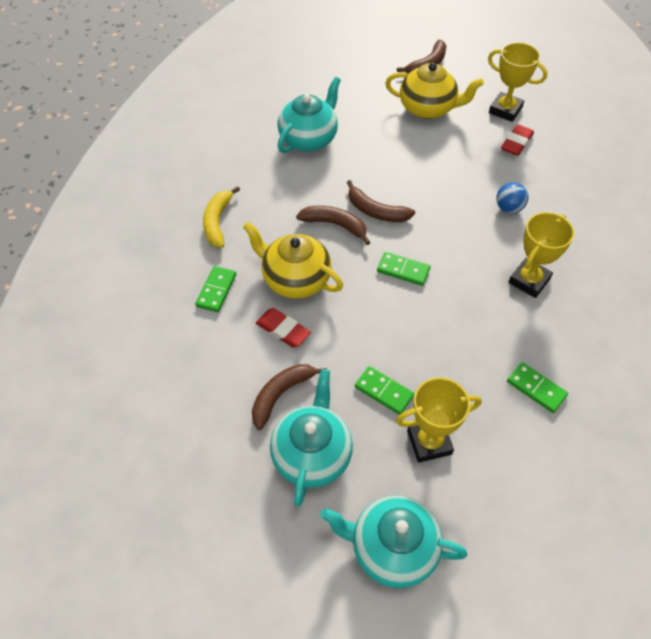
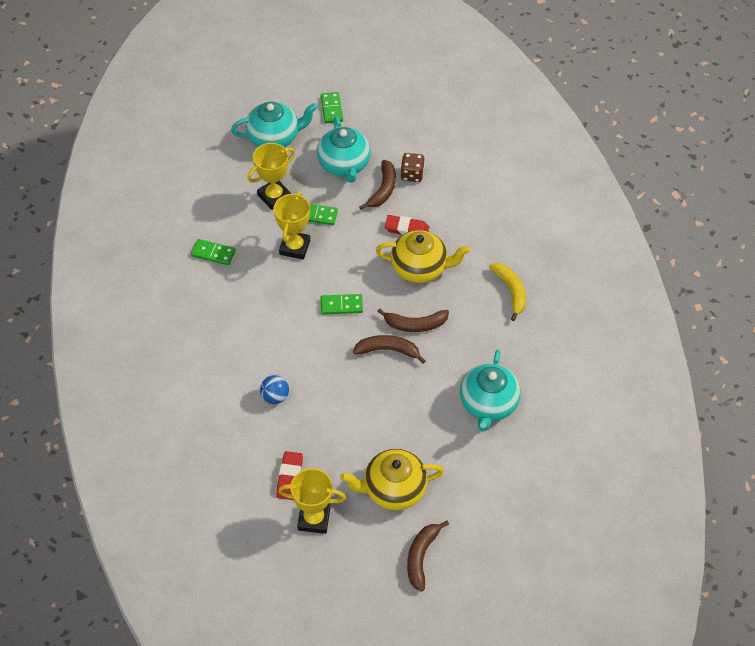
camera: 155 degrees right, 0 degrees up
(216, 290) = (472, 239): green domino -> green domino (331, 109)
(232, 402) = (412, 174): none -> brown dice
(529, 281) = (239, 333): yellow trophy -> yellow trophy (294, 247)

